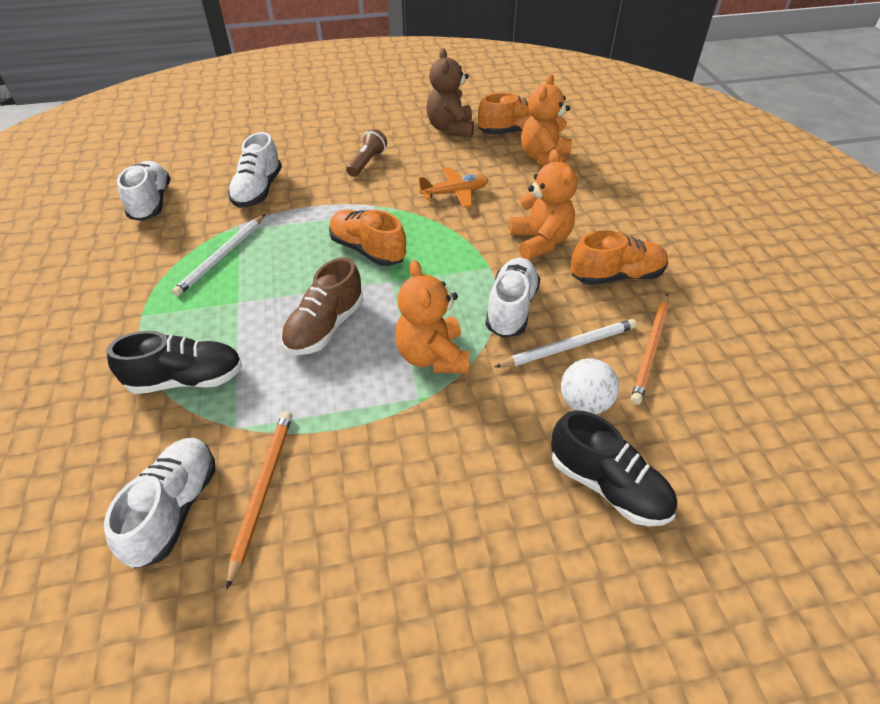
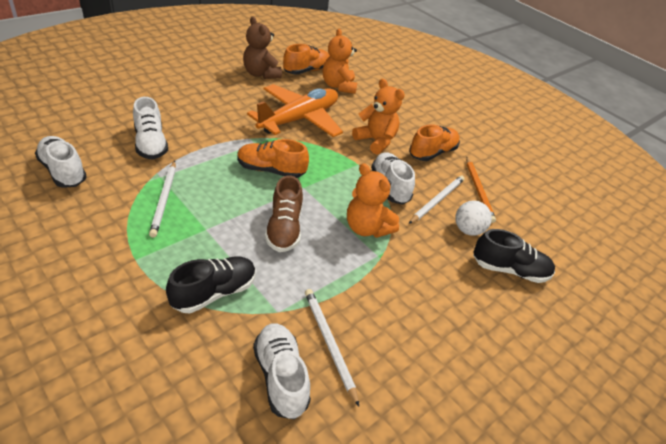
camera: 35 degrees left, 5 degrees down
(262, 491) = (329, 343): orange pencil -> white pencil
(367, 162) = (219, 108): brown flashlight -> none
(455, 193) = (299, 119): orange plane -> orange plane, size x2.01

